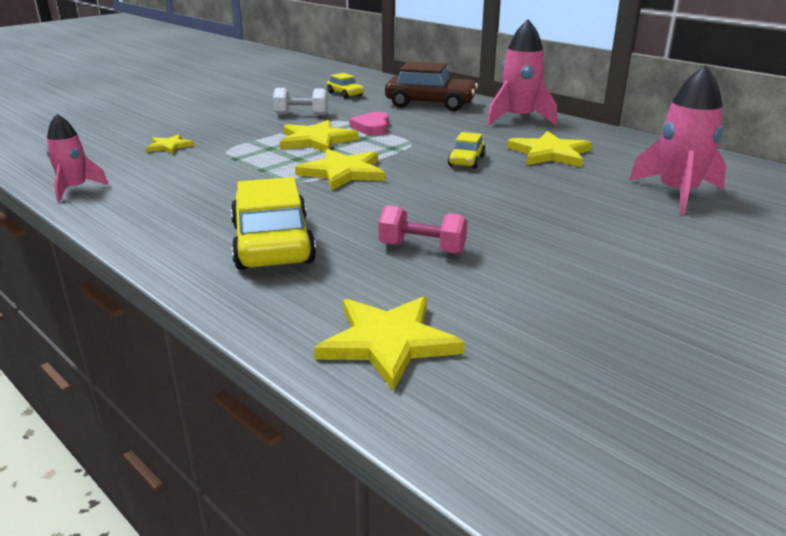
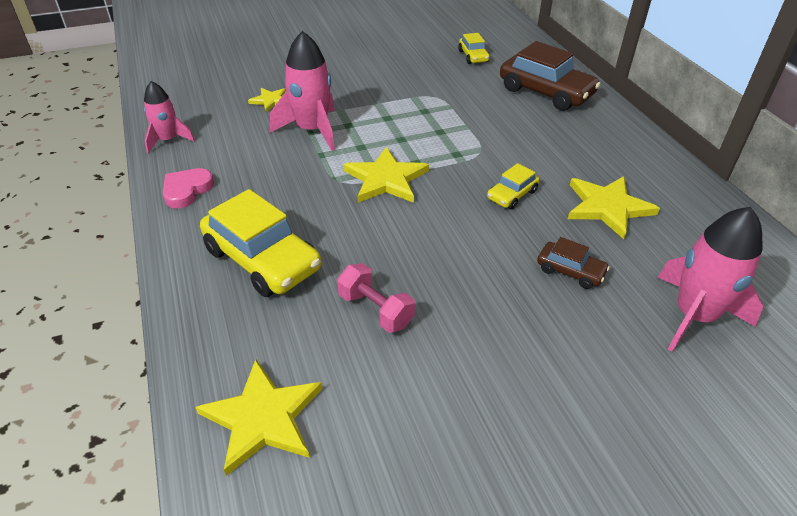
camera: 25 degrees right, 15 degrees up
(272, 243) = (262, 259): yellow car -> yellow car turned 120 degrees clockwise
(301, 114) = (410, 80): white dumbbell -> none
(316, 140) = (396, 124): yellow star -> none
(372, 127) = (460, 117): pink heart -> pink heart (186, 190)
(519, 119) = (620, 141): pink rocket -> pink rocket (312, 130)
(561, 191) = (570, 271): none -> brown car

